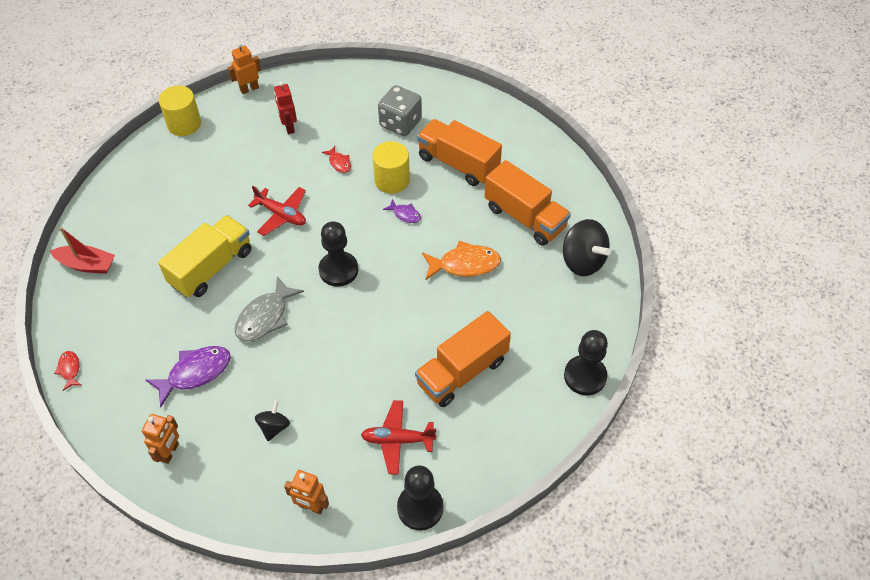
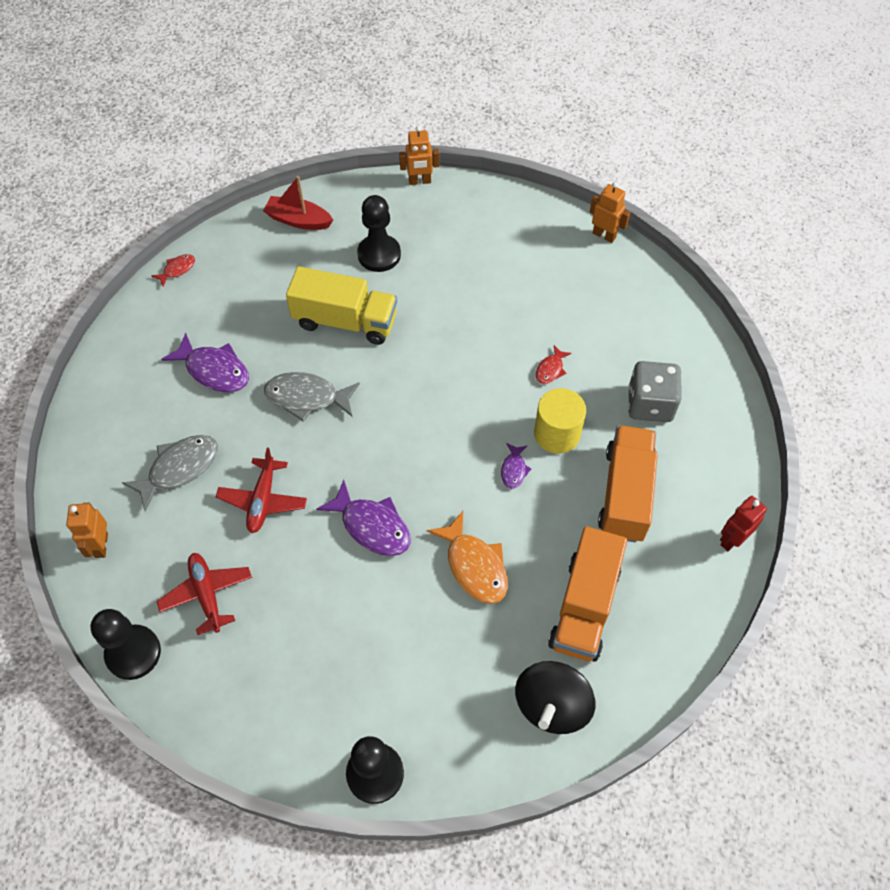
camera: 65 degrees right, 5 degrees up
(87, 265) = (298, 220): red boat -> red boat turned 120 degrees clockwise
(170, 452) = (119, 394): orange robot -> orange robot (420, 181)
(184, 124) = (518, 205): yellow cylinder -> none
(274, 427) = (179, 469): black spinning top -> grey fish
(281, 215) = (446, 349): red plane -> red plane (263, 500)
(289, 127) = (572, 297): red robot -> red robot (732, 539)
(338, 270) = (400, 437): black pawn -> black pawn (379, 254)
(401, 313) = (372, 526): none -> purple fish
(462, 372) = (321, 625): orange truck -> none

